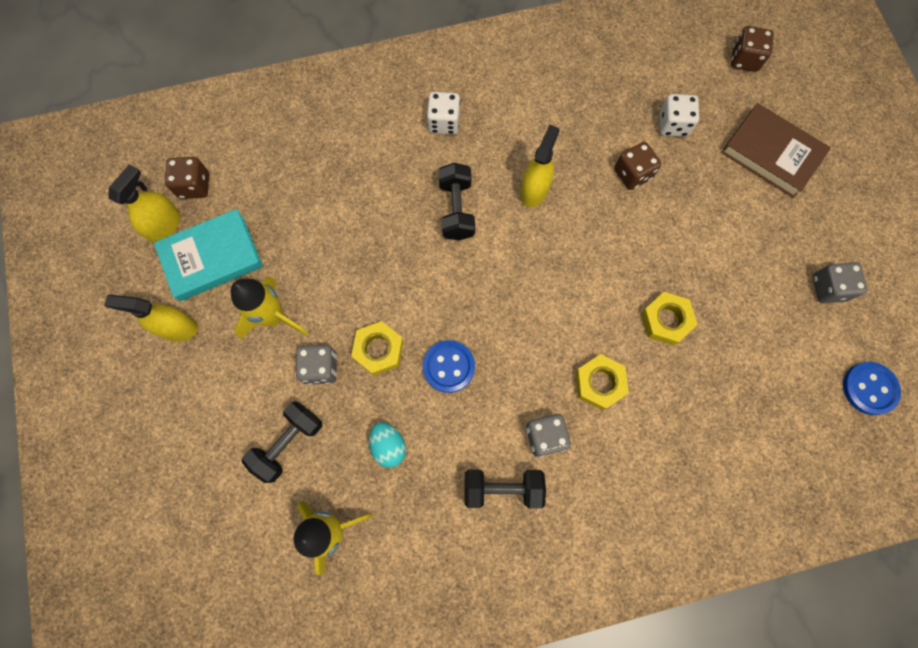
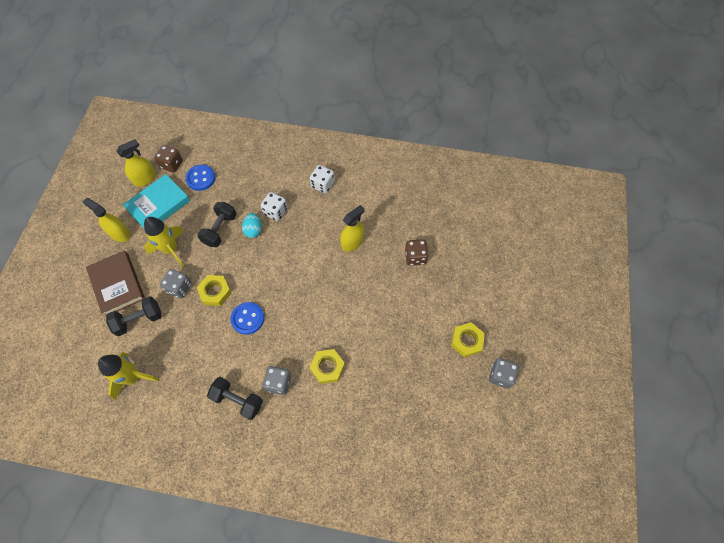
camera: 25 degrees right, 10 degrees down
(212, 257) = (158, 205): turquoise book -> turquoise book turned 45 degrees counterclockwise
(389, 446) = (190, 347): turquoise egg -> turquoise egg (253, 230)
(456, 210) = (302, 234): black dumbbell -> black dumbbell (220, 230)
(666, 320) = (387, 349): yellow nut -> yellow nut (466, 341)
(673, 124) = (456, 239): white dice -> white dice (275, 211)
(744, 59) = (521, 219): brown dice -> none
(771, 154) = (508, 280): brown book -> brown book (117, 285)
(869, 388) = (493, 449): blue button -> blue button (201, 178)

